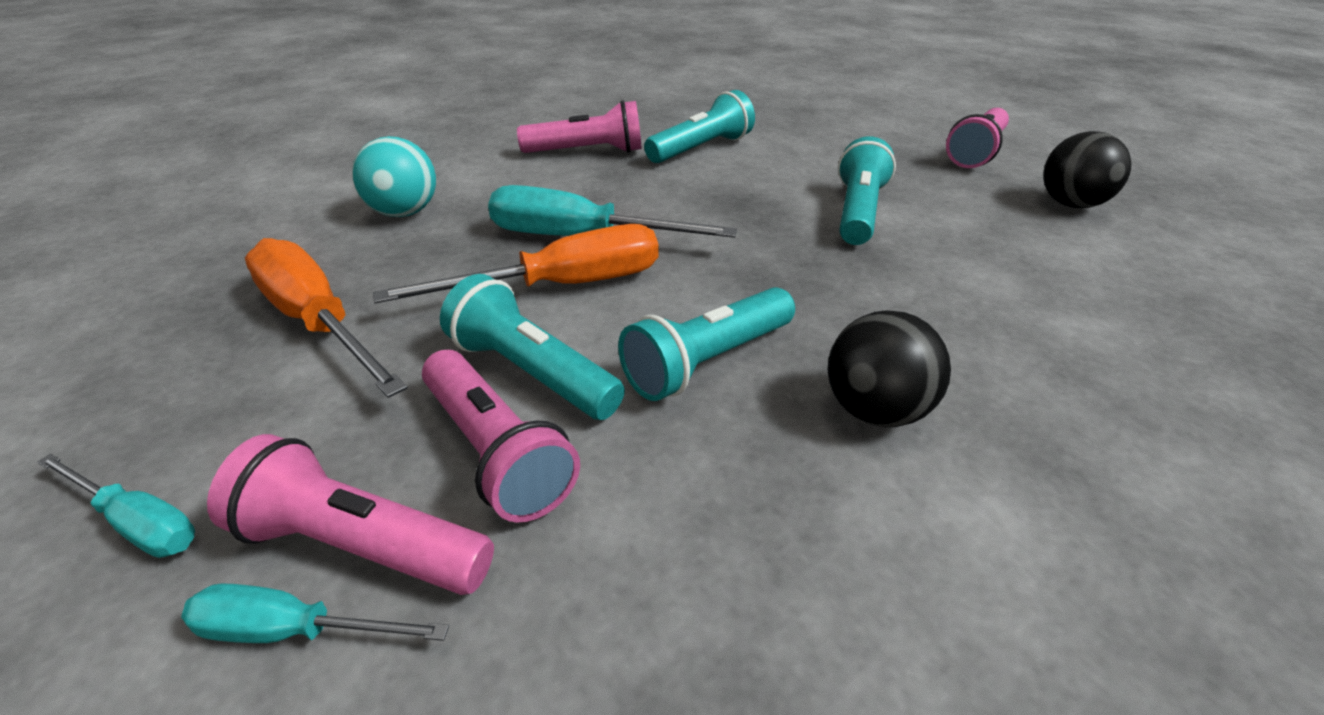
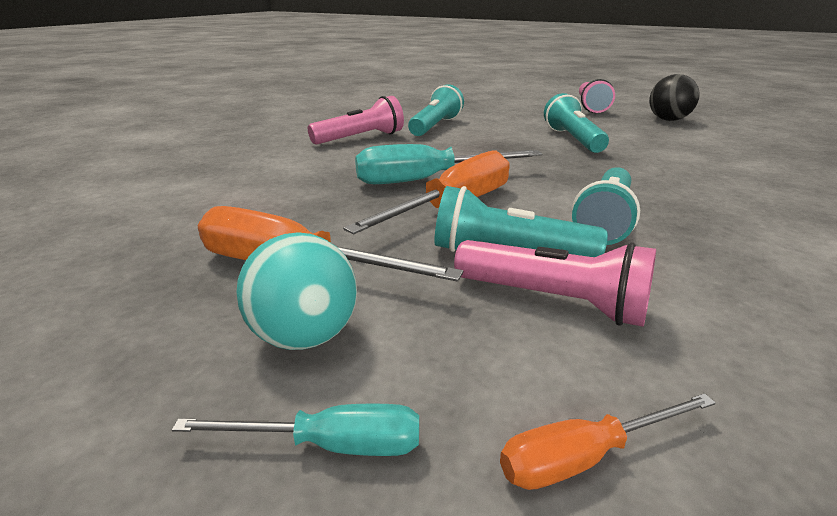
camera: 25 degrees left, 10 degrees down
(294, 630) = (584, 457): turquoise screwdriver -> orange screwdriver
(361, 545) = (548, 385): pink flashlight -> none
(404, 212) = (267, 191): turquoise ball -> turquoise ball (304, 336)
(875, 410) = (725, 220): black ball -> none

